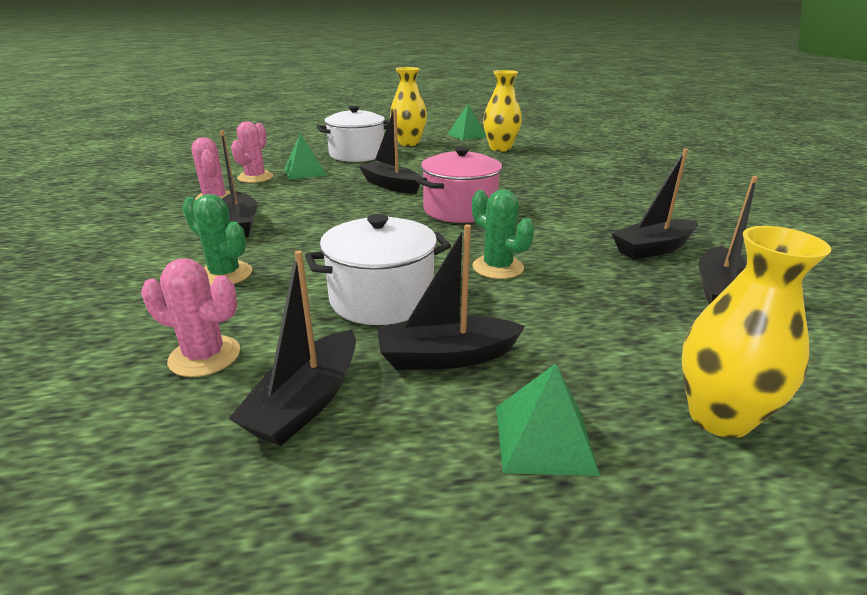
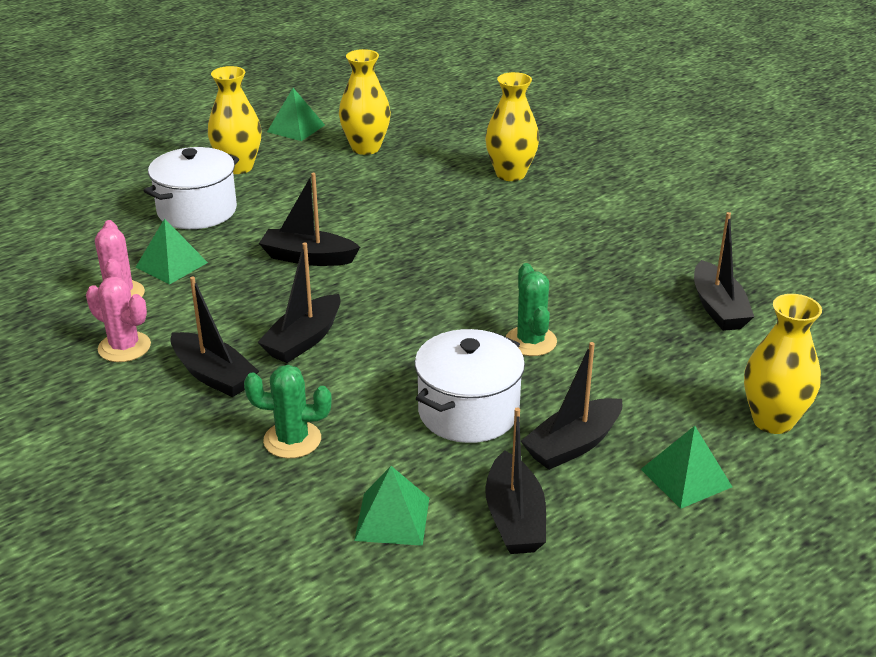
camera: 30 degrees left, 5 degrees up
(205, 356) = (392, 519): pink cactus -> green pyramid
(460, 210) = (424, 275): pink pot -> none
(498, 267) = (531, 341): green cactus -> green cactus turned 60 degrees clockwise
(592, 175) = (510, 174): none -> yellow vase
(653, 249) = (639, 273): black boat -> black boat (303, 340)

